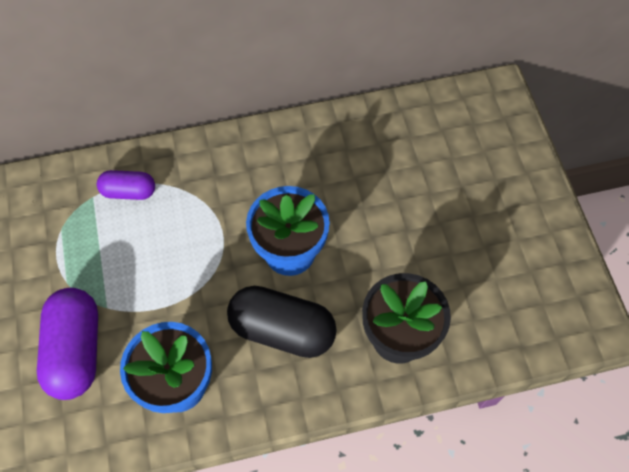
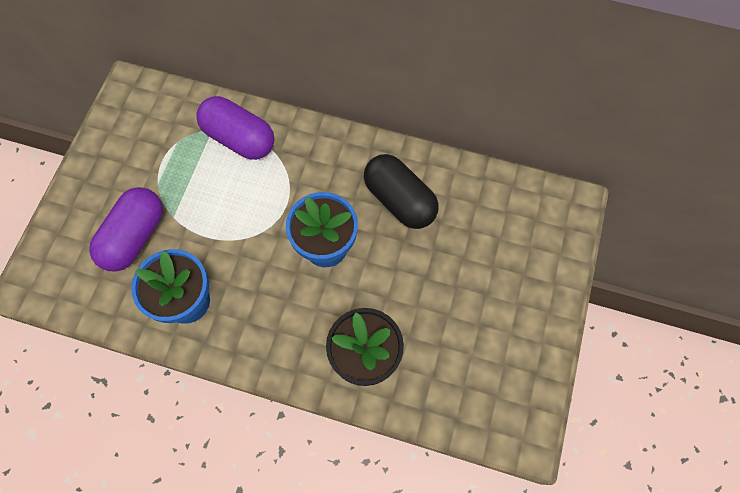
camera: 30 degrees right, 5 degrees up
(129, 191) = (239, 138): purple capsule -> purple capsule, size x1.75
(282, 330) = (283, 303): black capsule -> black capsule (399, 200)

